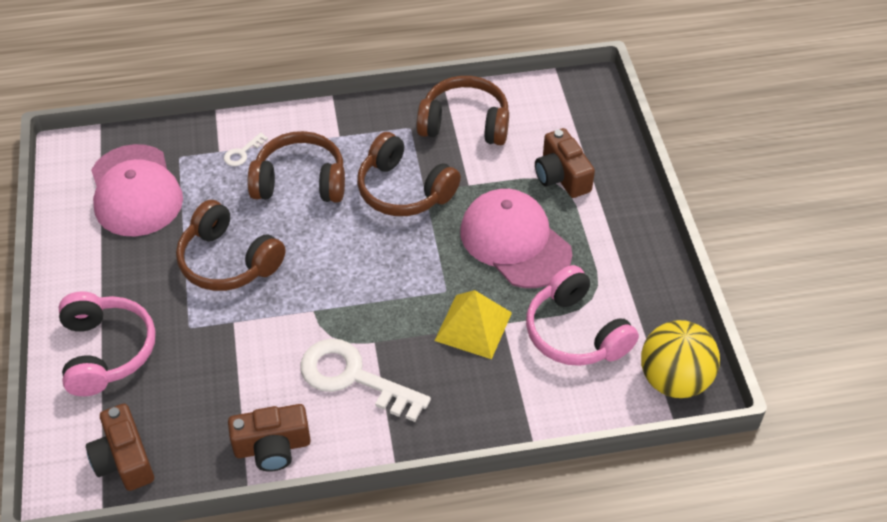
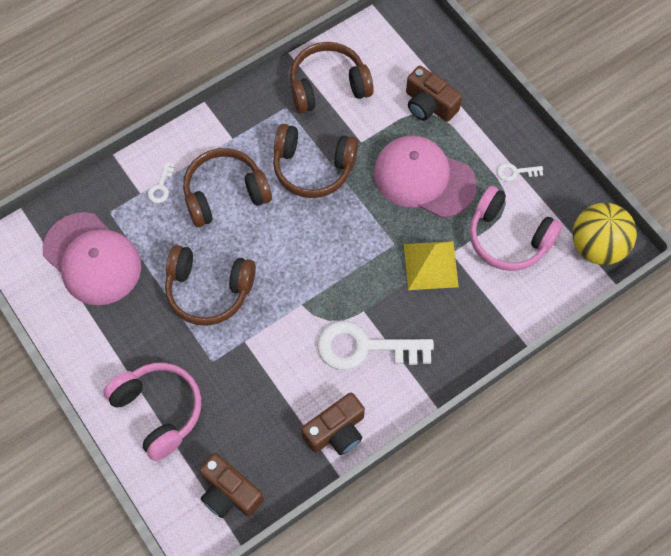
camera: 25 degrees left, 15 degrees up
(620, 272) = (515, 172): none -> white key

